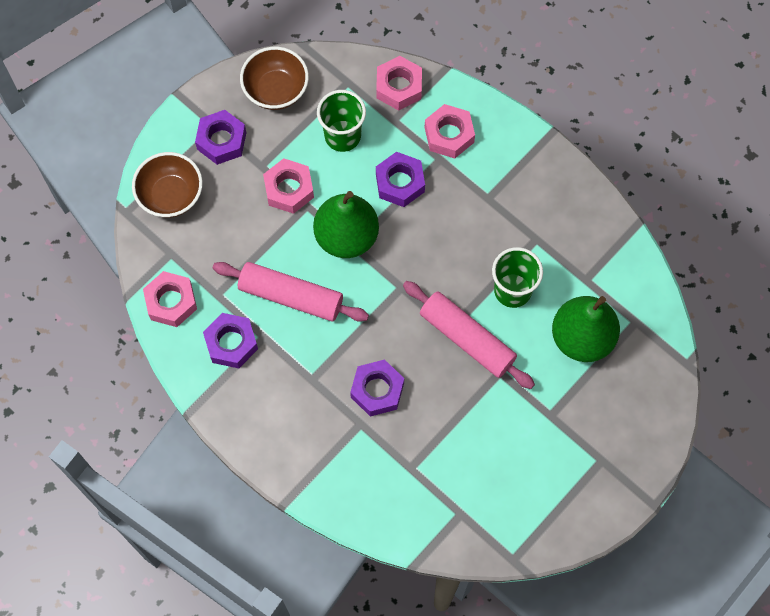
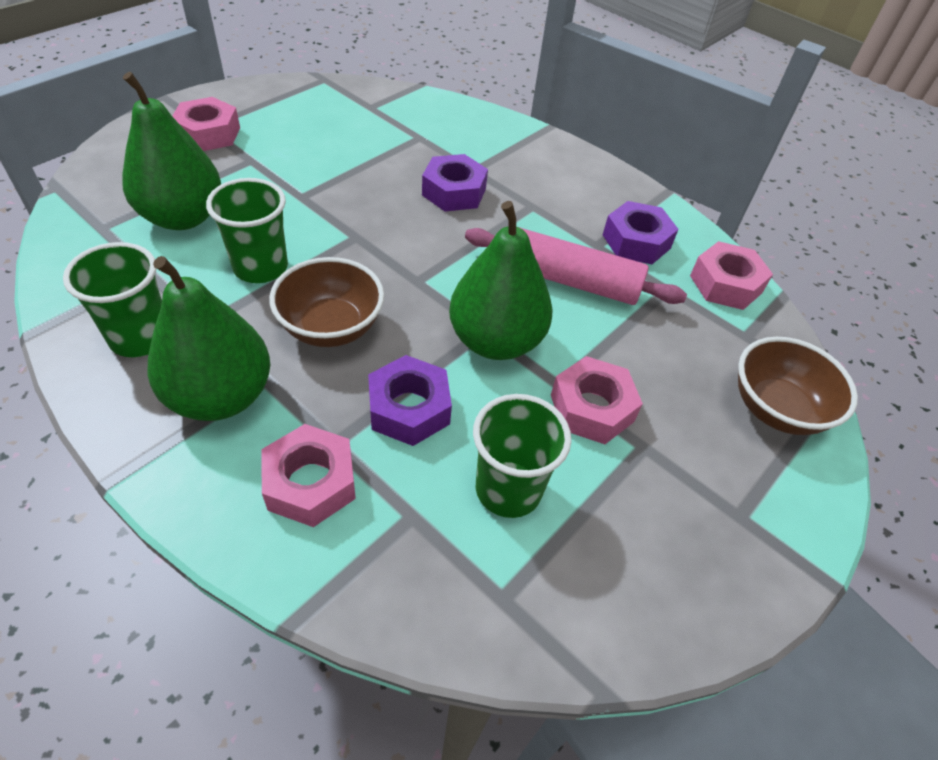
camera: 175 degrees right, 20 degrees down
(221, 141) = (722, 490): purple nut -> none
(276, 90) = (645, 585): brown bowl -> brown bowl (331, 327)
(399, 87) = (397, 583): pink nut -> pink nut (208, 134)
(467, 338) = (335, 226): pink rolling pin -> none
(510, 185) = (221, 396): none -> green pear
(571, 224) = (141, 337): none -> green cup

